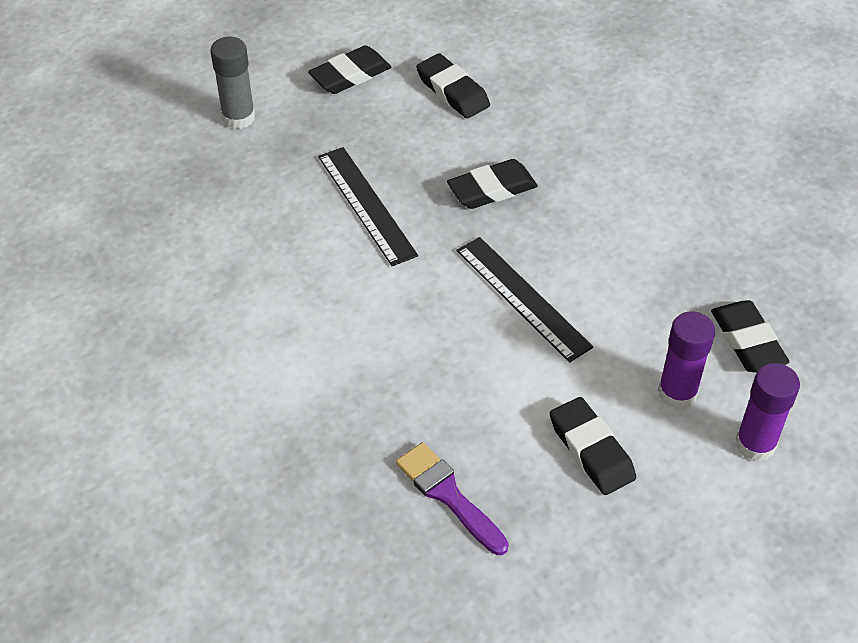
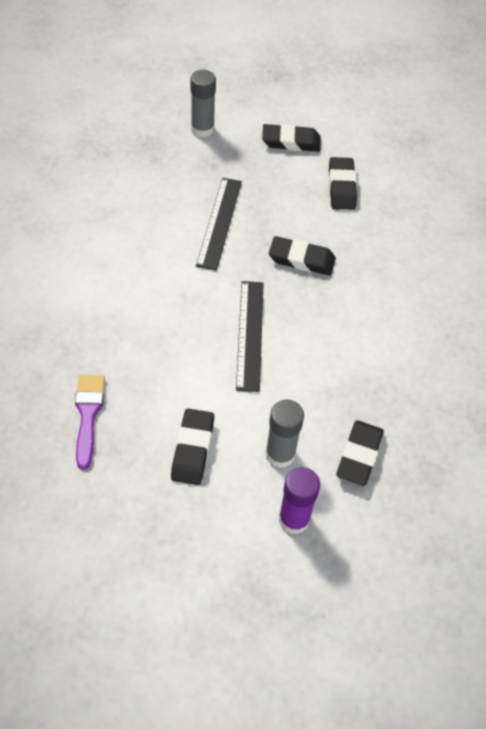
camera: 35 degrees right, 5 degrees up
(677, 393) = (280, 454): purple glue stick -> grey glue stick

